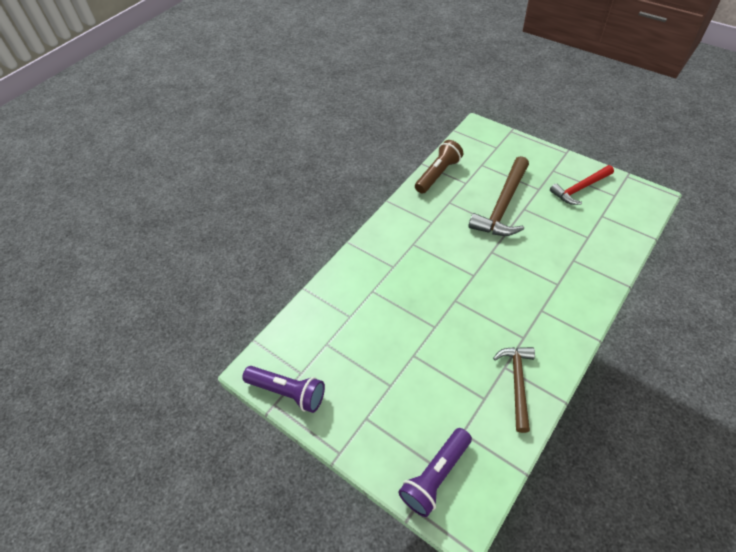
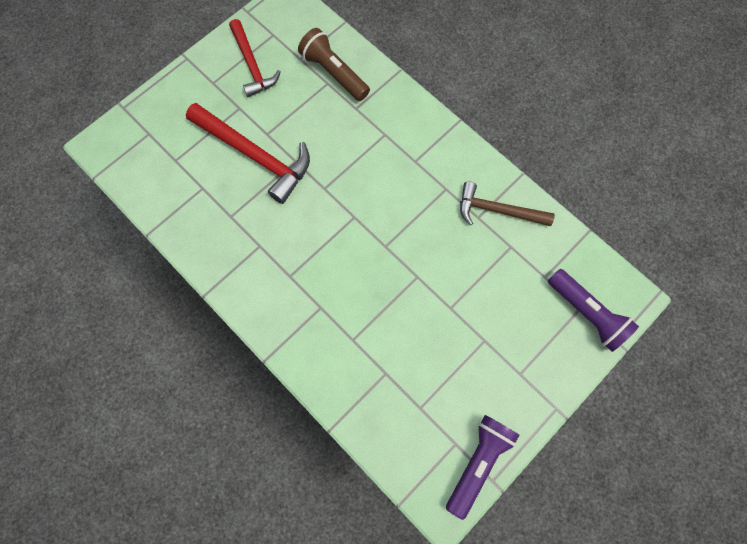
camera: 85 degrees left, 20 degrees up
(438, 174) = (175, 218): brown flashlight -> brown flashlight (334, 73)
(502, 206) = (256, 156): brown hammer -> red hammer

